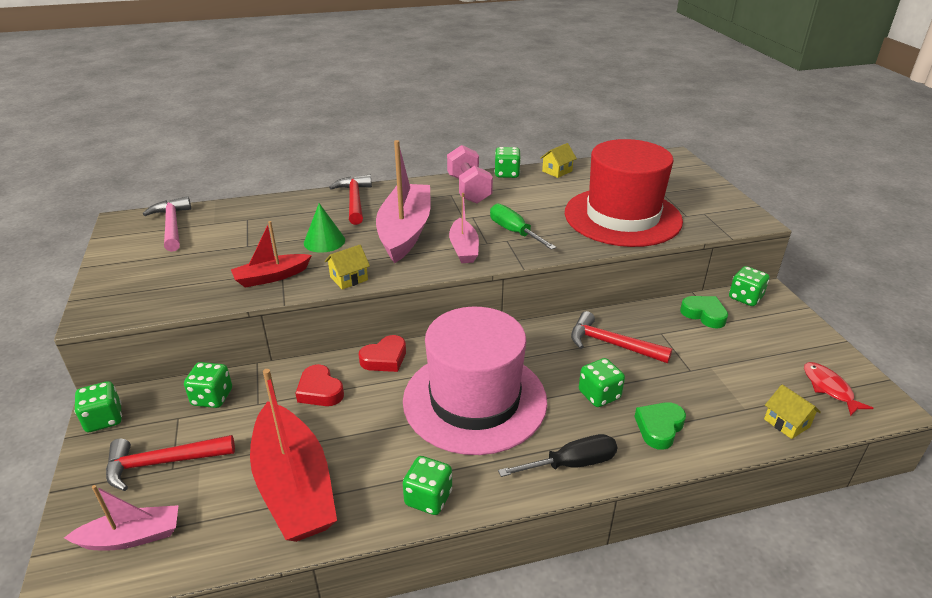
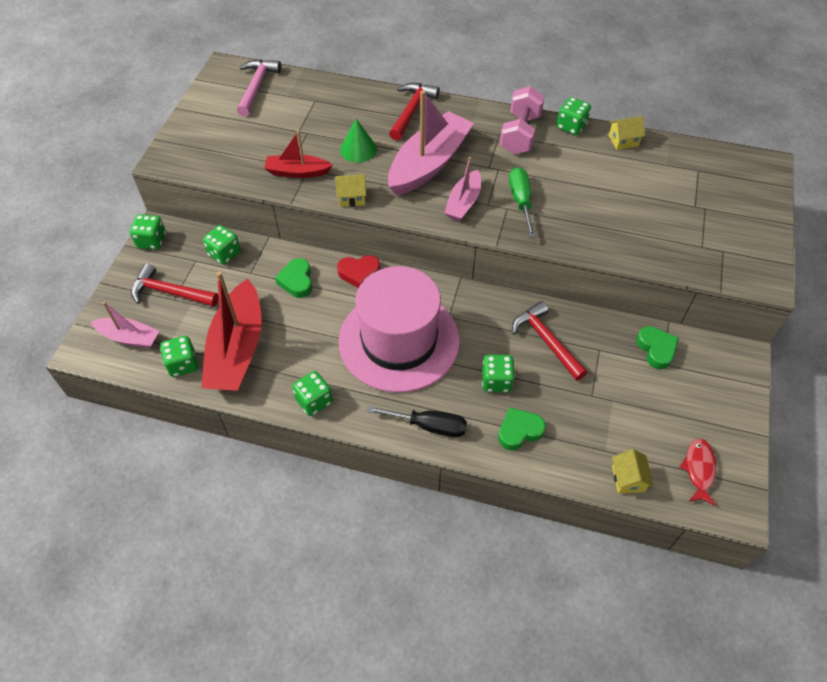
camera: 30 degrees right, 20 degrees up
(320, 391) = (297, 281): red heart -> green heart
(622, 217) = (636, 223): red hat -> none
(745, 298) = (714, 350): green dice -> green dice (183, 364)

